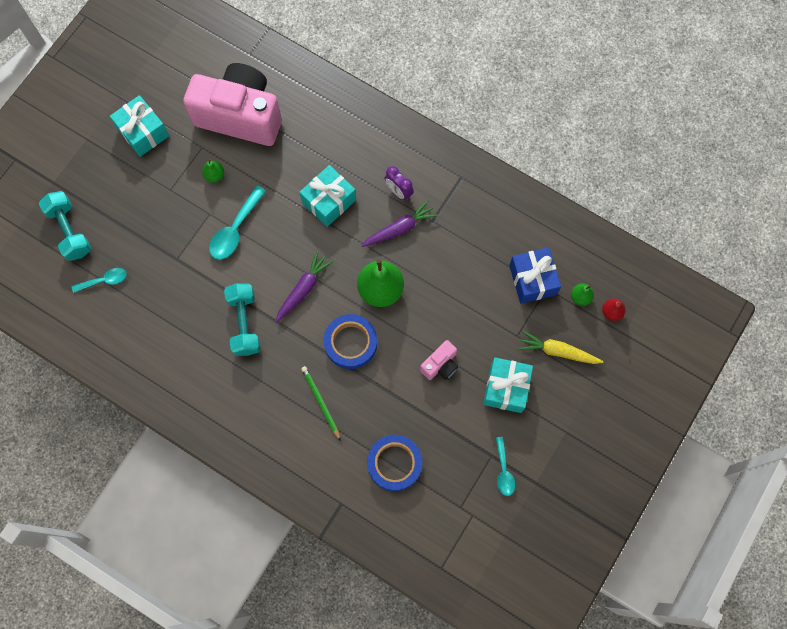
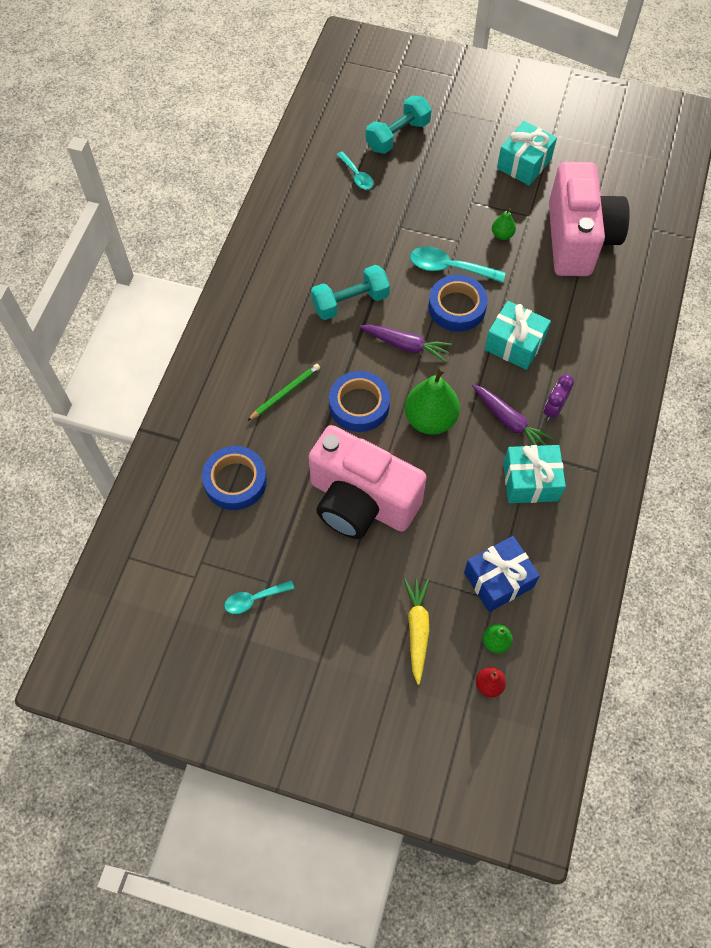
camera: 75 degrees right, 10 degrees down
(278, 236) = (457, 307): none -> blue tape
(440, 365) = (361, 501): pink camera -> pink camera, size x2.39
(506, 388) = (354, 579): turquoise gift -> turquoise gift (530, 481)

